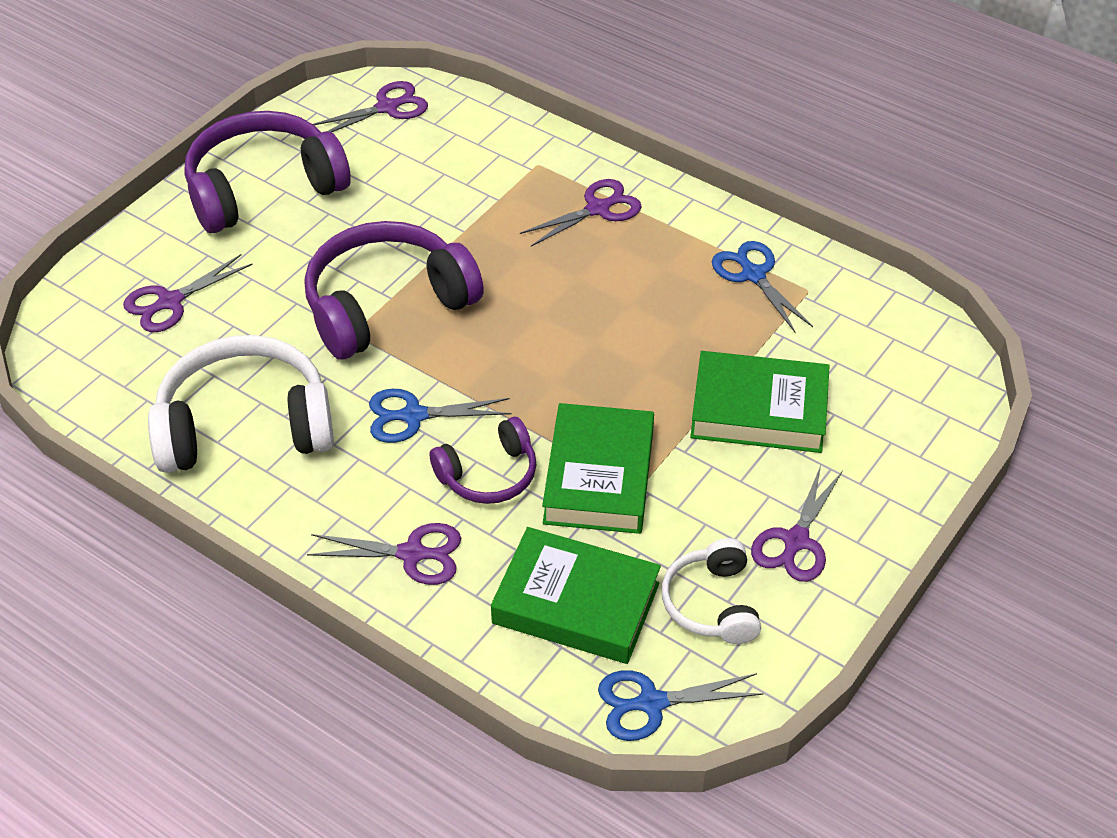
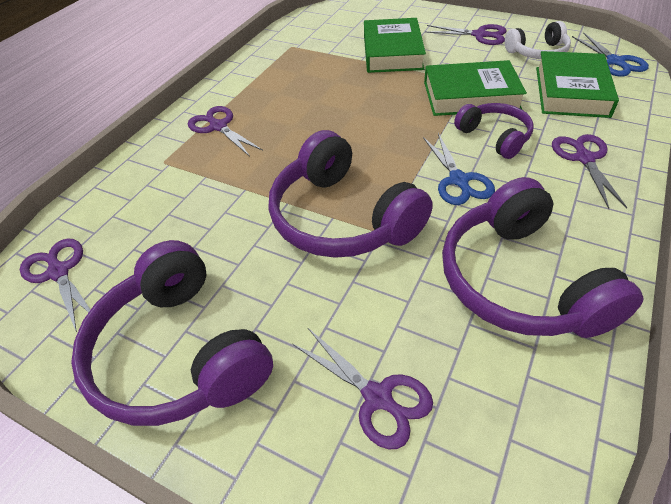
camera: 95 degrees left, 0 degrees up
(245, 425) = (519, 281): white headphones -> purple headphones
(753, 275) = (280, 63): blue scissors -> none

